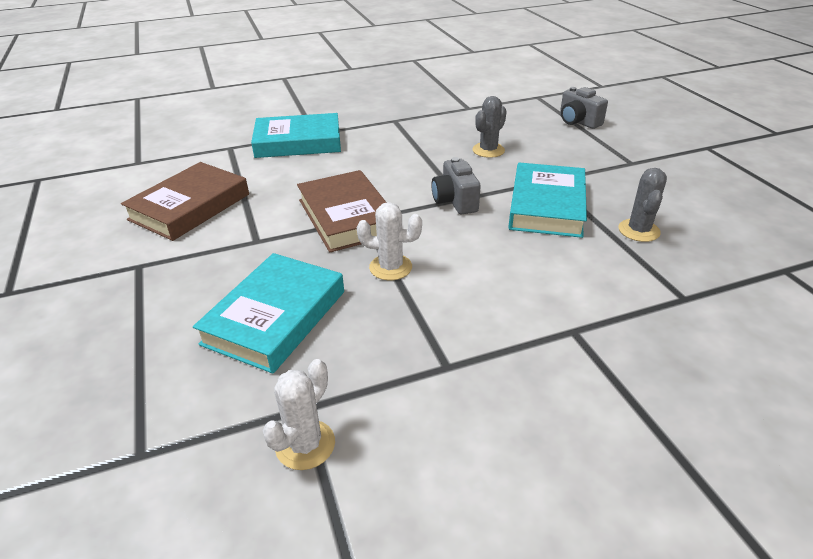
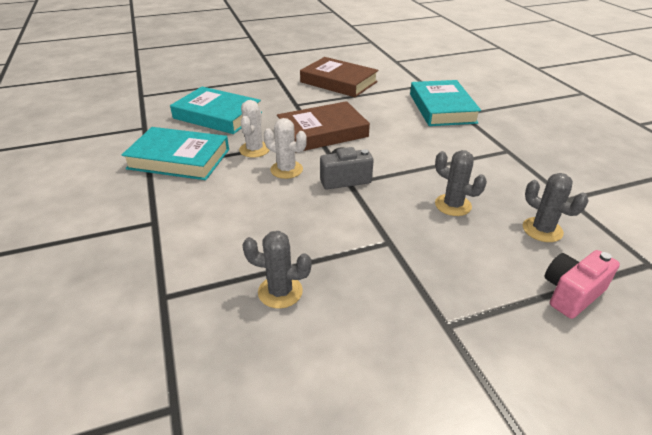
camera: 90 degrees right, 0 degrees up
(305, 445) = (121, 129): white cactus -> white cactus (286, 170)
(512, 121) = (542, 230): none -> grey cactus
(547, 206) = (334, 232): turquoise book -> turquoise book (179, 159)
(578, 122) = (571, 294): grey camera -> pink camera

